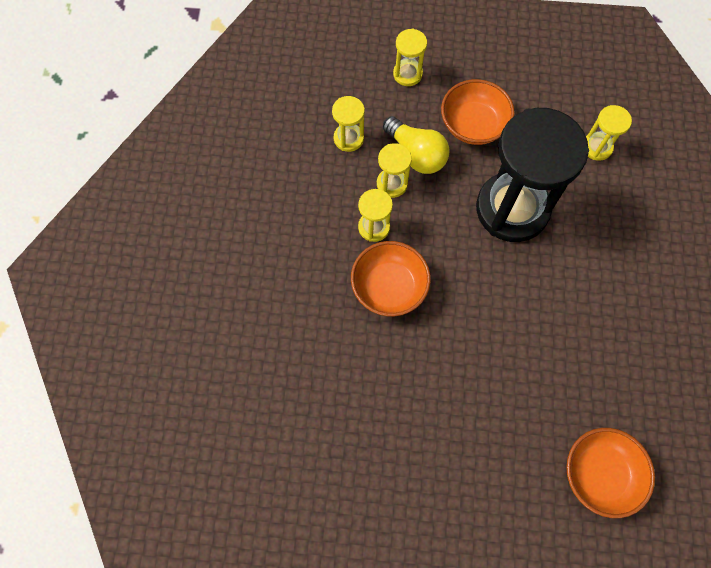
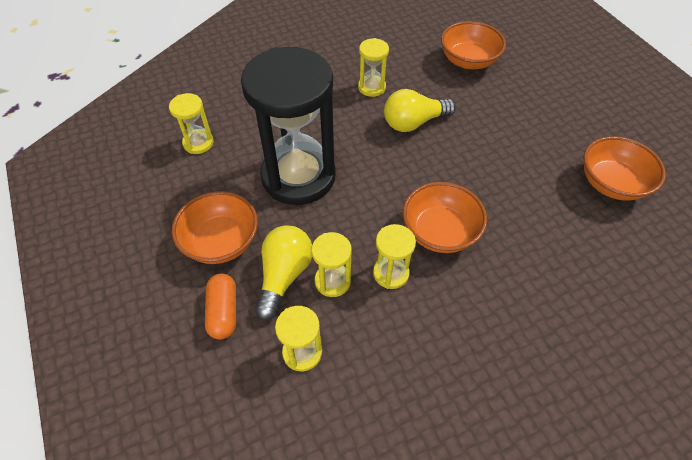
camera: 120 degrees left, 15 degrees down
(349, 482) = (611, 183): none -> orange bowl
(407, 74) = (180, 334): yellow hourglass -> yellow hourglass (372, 87)
(409, 105) = (223, 312): none -> orange capsule
(528, 347) = (414, 122): none -> yellow light bulb

